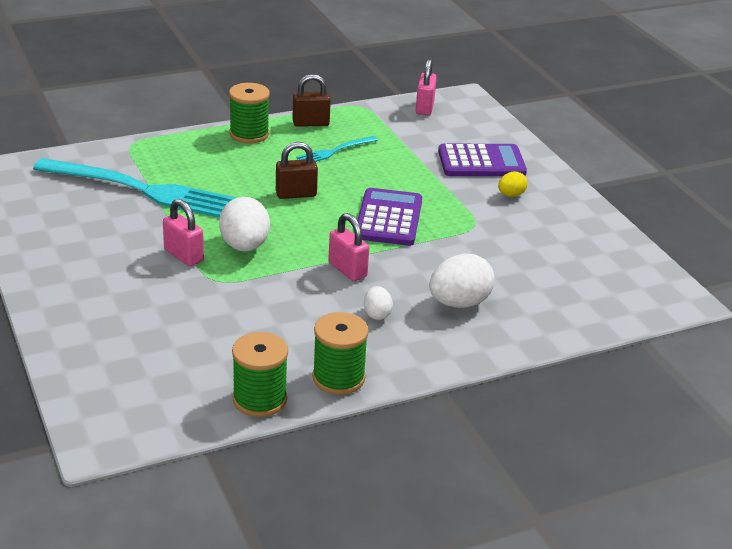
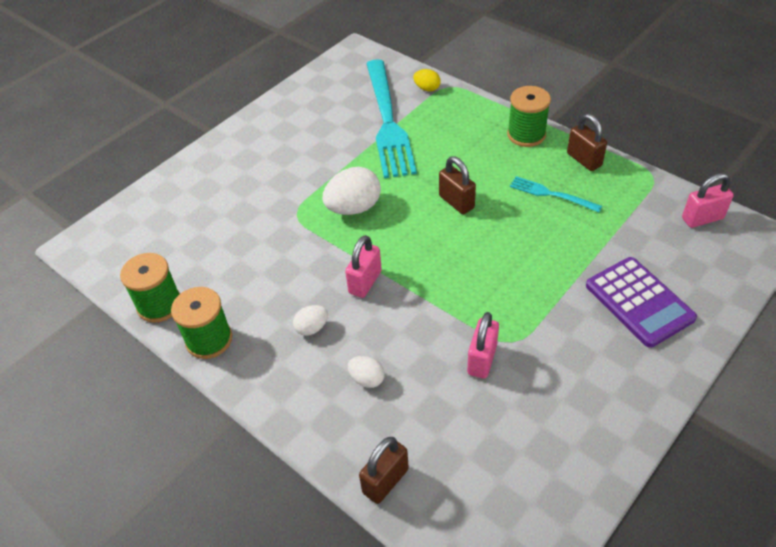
camera: 70 degrees right, 15 degrees up
(183, 255) = (316, 183): pink padlock -> pink padlock (482, 359)
(388, 218) = (469, 275): purple calculator -> none
(459, 303) = (367, 379): white egg -> white egg, size x0.53
(511, 195) = (596, 349): yellow egg -> yellow egg (427, 88)
(565, 325) = (385, 481): none -> brown padlock

